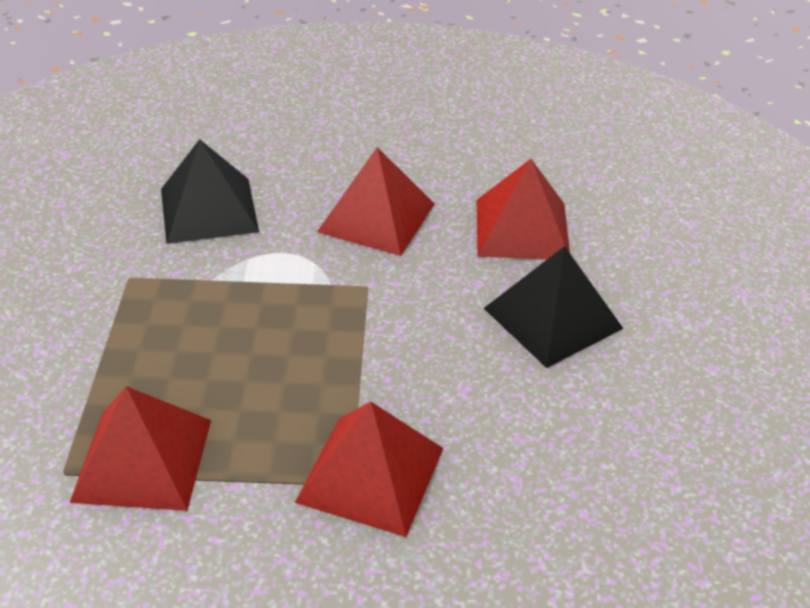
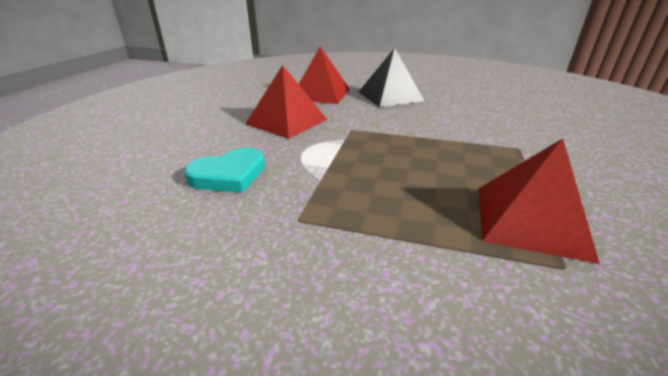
camera: 75 degrees left, 10 degrees down
(208, 210) = (229, 175): black pyramid -> turquoise heart
(371, 474) = (509, 142): red pyramid -> none

